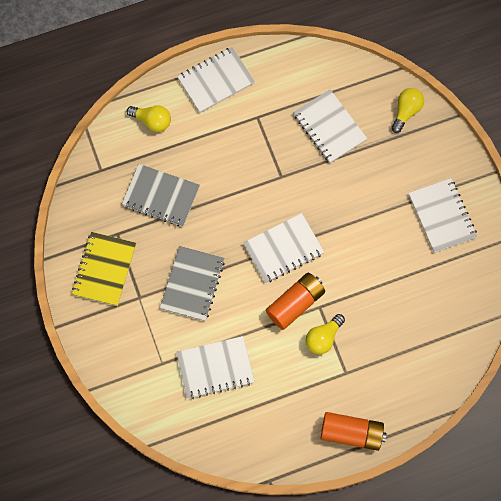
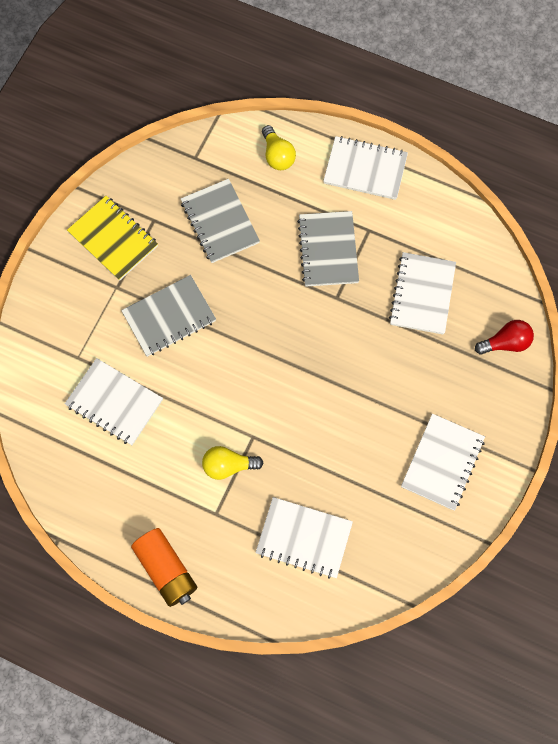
camera: 45 degrees right, 0 degrees up
(104, 269) = (113, 239): yellow notebook -> yellow notebook turned 75 degrees clockwise
(245, 152) = (328, 250): none -> grey notebook
(283, 249) = (274, 359): white notebook -> white notebook (304, 538)
(295, 304) = (235, 414): orange battery -> none
(406, 112) = (505, 343): yellow light bulb -> red light bulb

